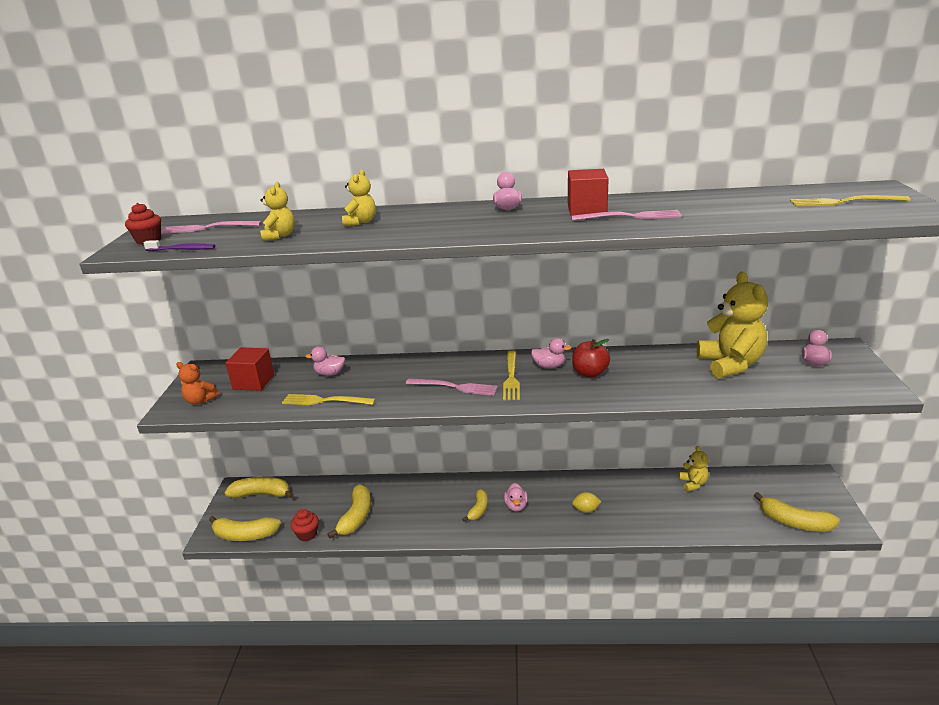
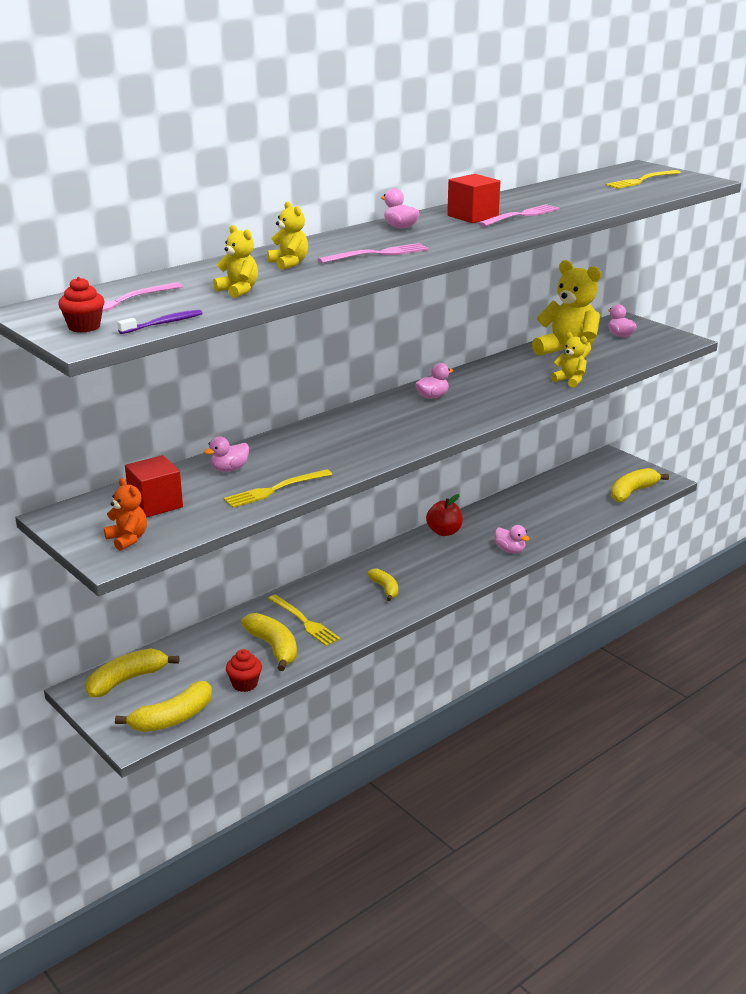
camera: 45 degrees left, 0 degrees up
(200, 401) = (127, 539): orange teddy bear -> orange teddy bear turned 105 degrees counterclockwise
(455, 387) = (380, 437): pink fork -> pink fork (378, 254)
(511, 377) = (416, 415): yellow fork -> yellow fork (304, 622)
(516, 506) = (414, 571): pink duck -> pink duck (510, 550)
(586, 510) = (477, 548): yellow lemon -> none
(590, 373) = (476, 391): red apple -> red apple (444, 532)
(693, 484) = (532, 495): yellow teddy bear -> yellow teddy bear (570, 381)
(794, 522) = (632, 492): yellow banana -> yellow banana turned 150 degrees clockwise

